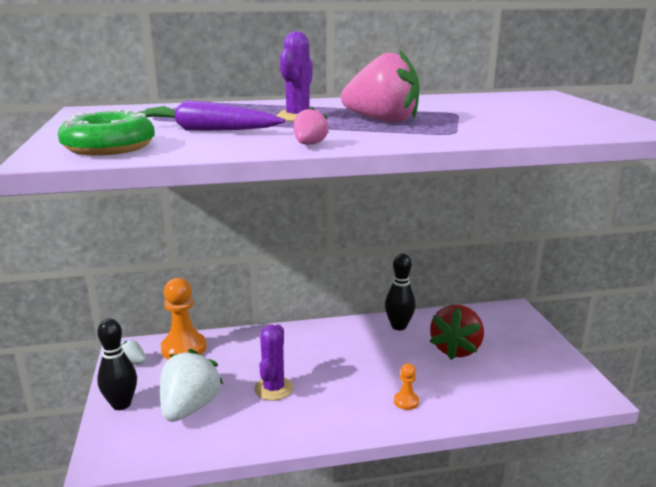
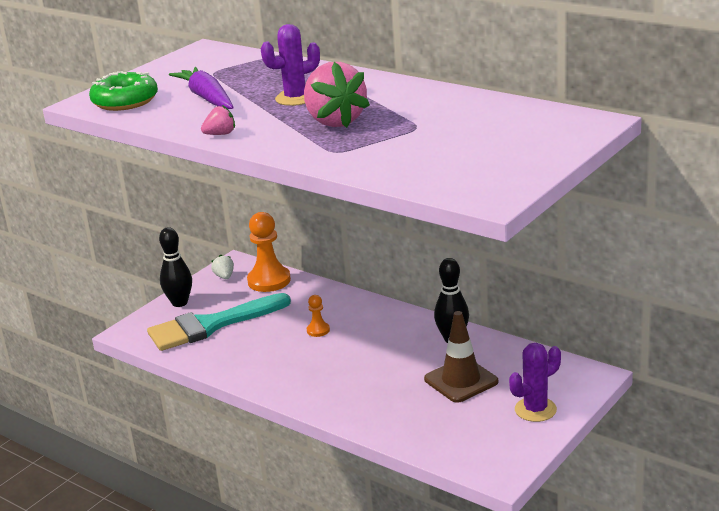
camera: 50 degrees right, 5 degrees up
(189, 408) = (211, 325): white strawberry -> turquoise brush
(273, 388) = (278, 339): purple cactus -> purple cactus (535, 410)
(406, 401) = (346, 395): orange pawn -> orange pawn (318, 330)
(456, 349) = (461, 380): red strawberry -> brown traffic cone

